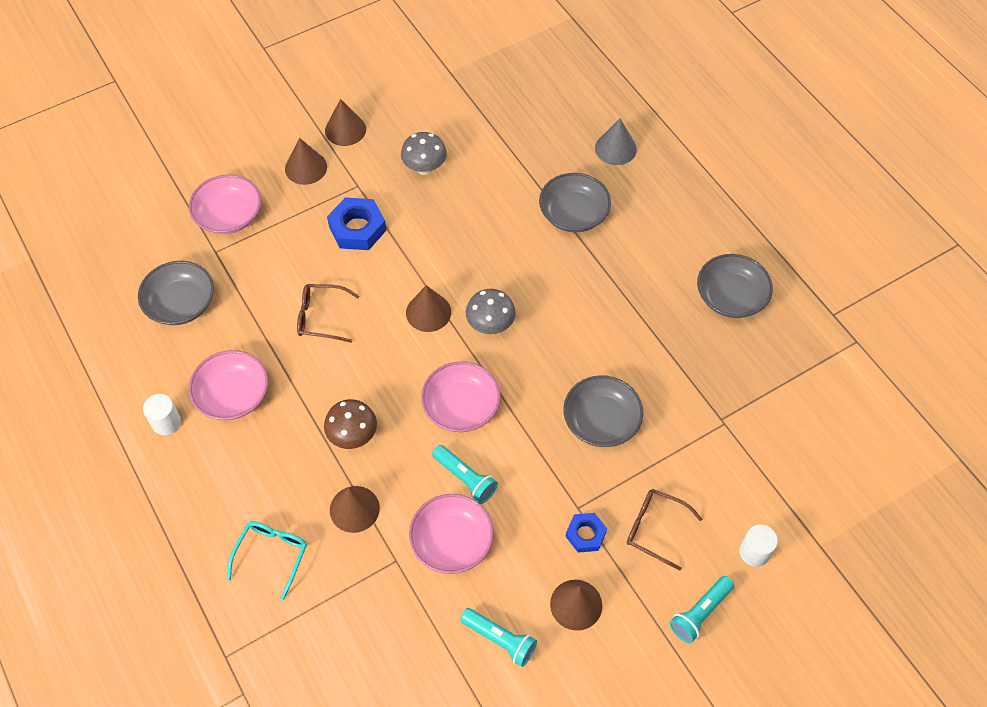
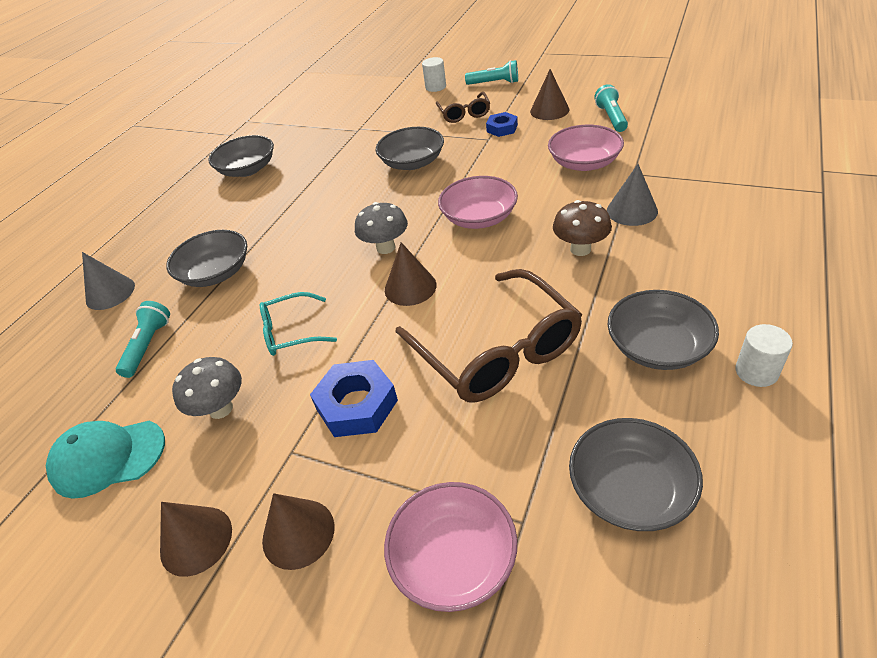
camera: 120 degrees left, 15 degrees down
(233, 395) = (657, 347): pink bowl -> grey bowl
(272, 555) = (730, 221): turquoise glasses -> turquoise glasses (291, 332)
(321, 317) = (496, 350): brown glasses -> brown glasses, size x1.91
(354, 509) = (632, 210): brown cone -> grey cone
(441, 110) = (108, 458): none -> turquoise cap
(465, 478) = (532, 183): turquoise flashlight -> turquoise flashlight (148, 346)

